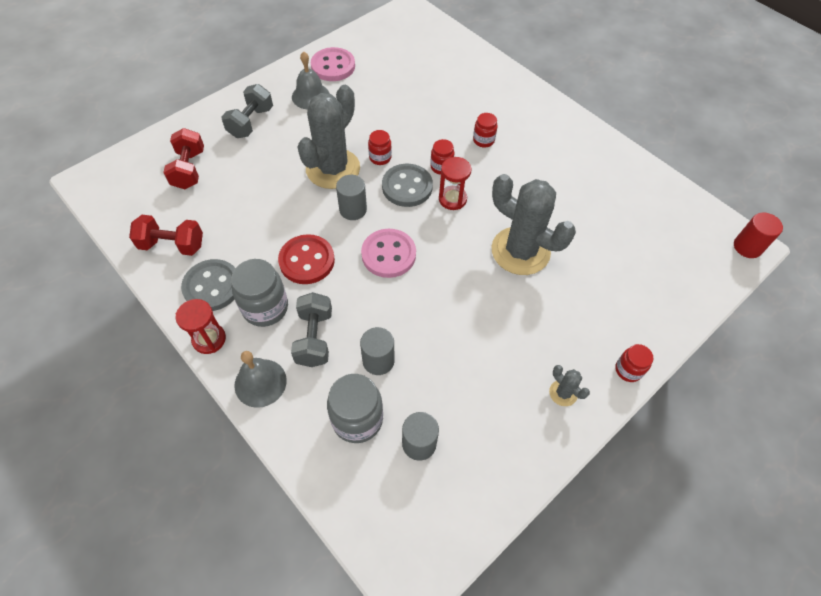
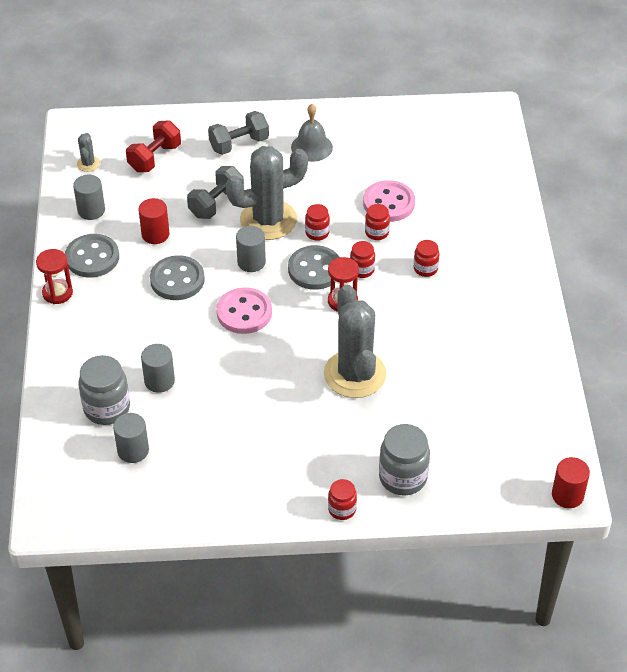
camera: 40 degrees right, 10 degrees down
(172, 245) = (91, 210): red dumbbell -> grey cylinder
(250, 233) = (155, 234): none -> red cylinder
(260, 382) = (65, 343): grey bell -> none
(265, 308) = (115, 295): grey jar -> grey jar (403, 477)
(307, 261) = (177, 280): red button -> grey button
(314, 338) = (129, 337): grey dumbbell -> grey dumbbell (216, 204)
(333, 66) = (359, 130): pink button -> pink button (389, 203)
(423, 133) = (377, 232): none -> red jar
(563, 393) = (272, 490): grey cactus -> grey cactus (88, 164)

